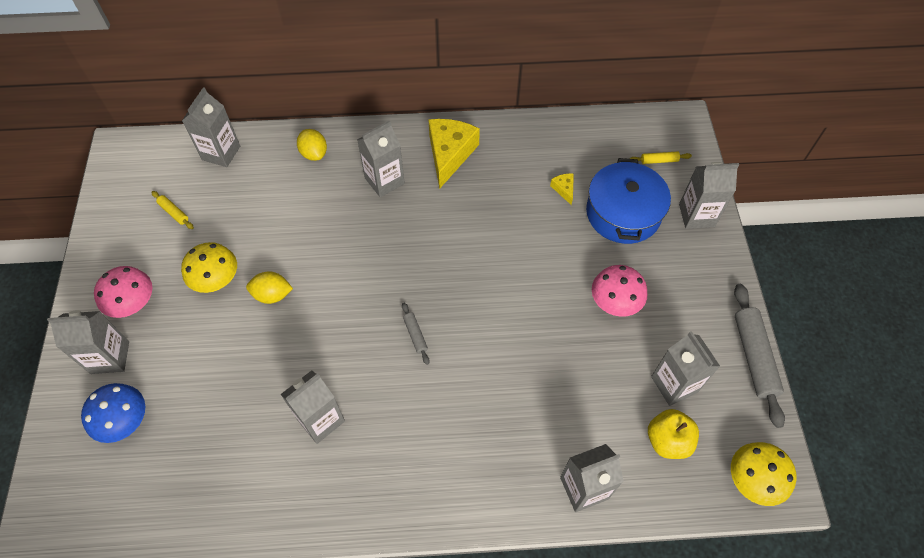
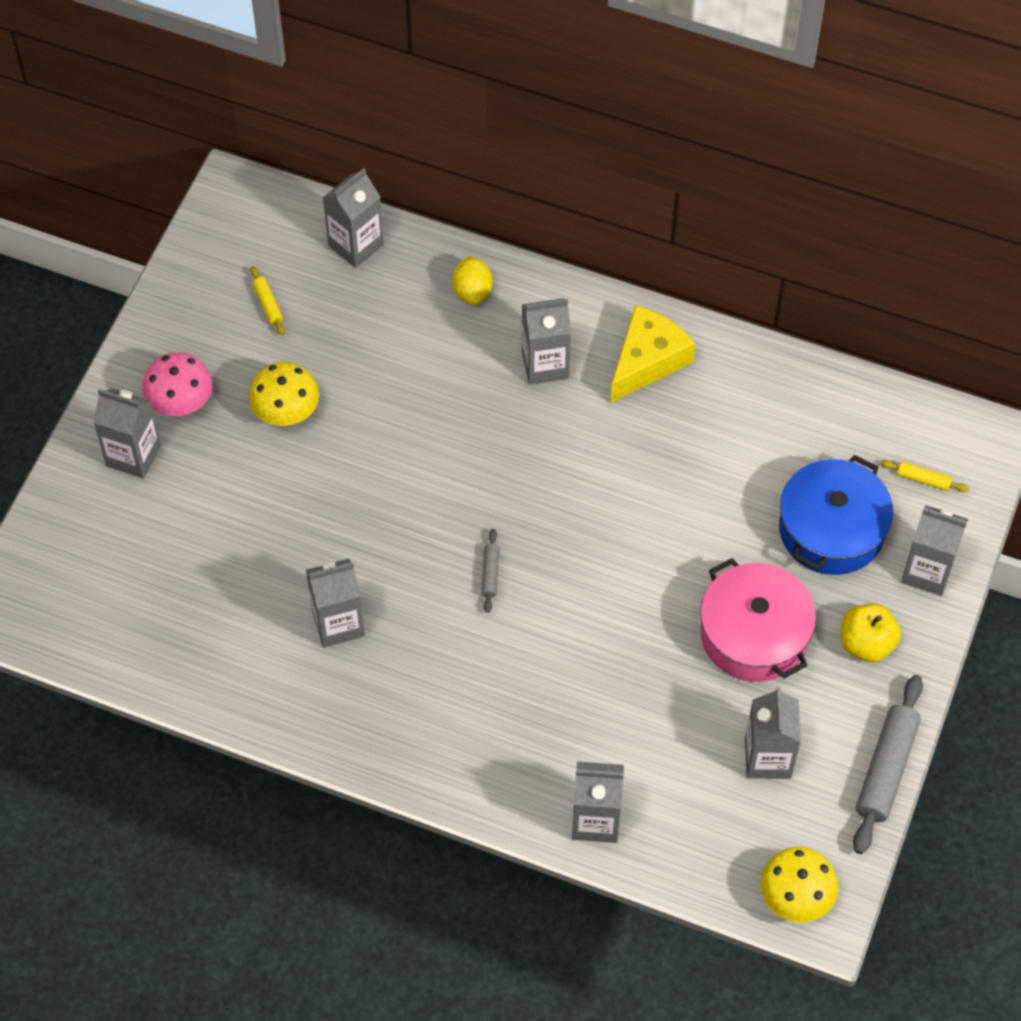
camera: 25 degrees right, 0 degrees up
(124, 420) = (125, 533): blue mushroom -> none
(272, 295) = (344, 456): yellow lemon -> none
(564, 189) = (772, 467): yellow cheese -> none
(615, 301) = (754, 634): pink mushroom -> pink pot
(667, 440) = (722, 814): yellow apple -> yellow apple (866, 644)

